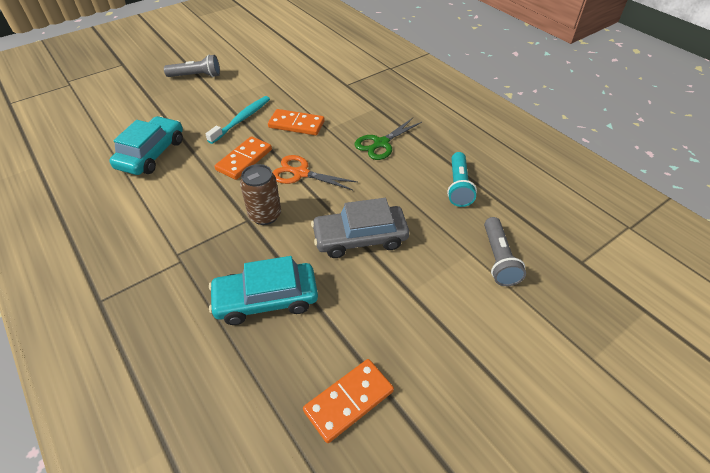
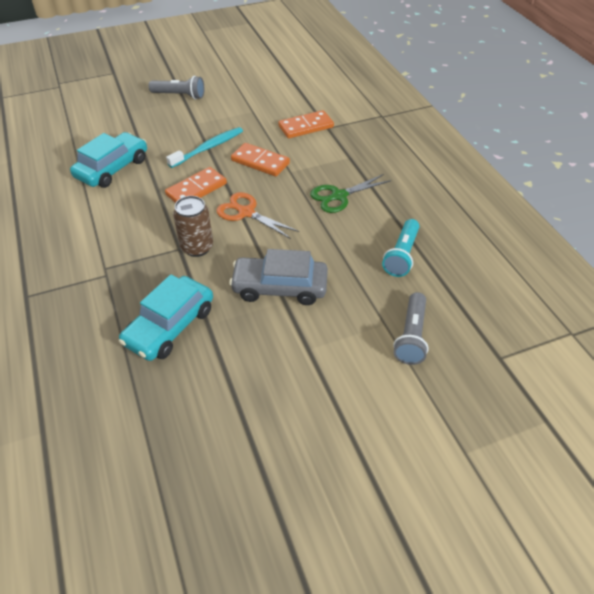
camera: 15 degrees right, 0 degrees up
(266, 299) = (170, 326): turquoise car -> turquoise car turned 60 degrees counterclockwise
(349, 401) = (211, 432): orange domino -> orange domino (306, 127)

